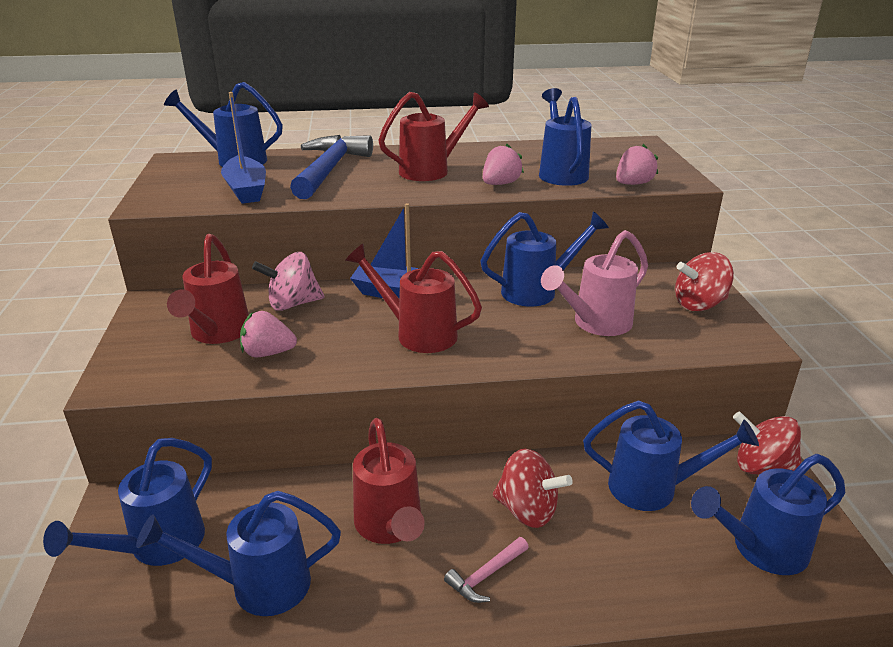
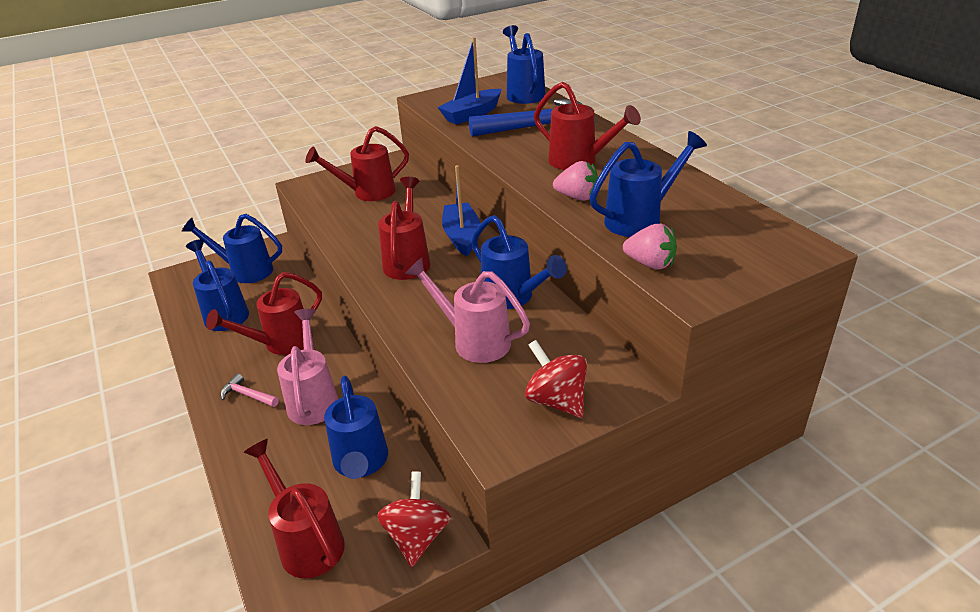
camera: 70 degrees right, 5 degrees up
(268, 353) = (353, 216): pink strawberry -> none
(293, 304) = (419, 203): pink spinning top -> none
(527, 510) = (313, 399): red spinning top -> pink watering can
(760, 549) = (307, 541): blue watering can -> red watering can

